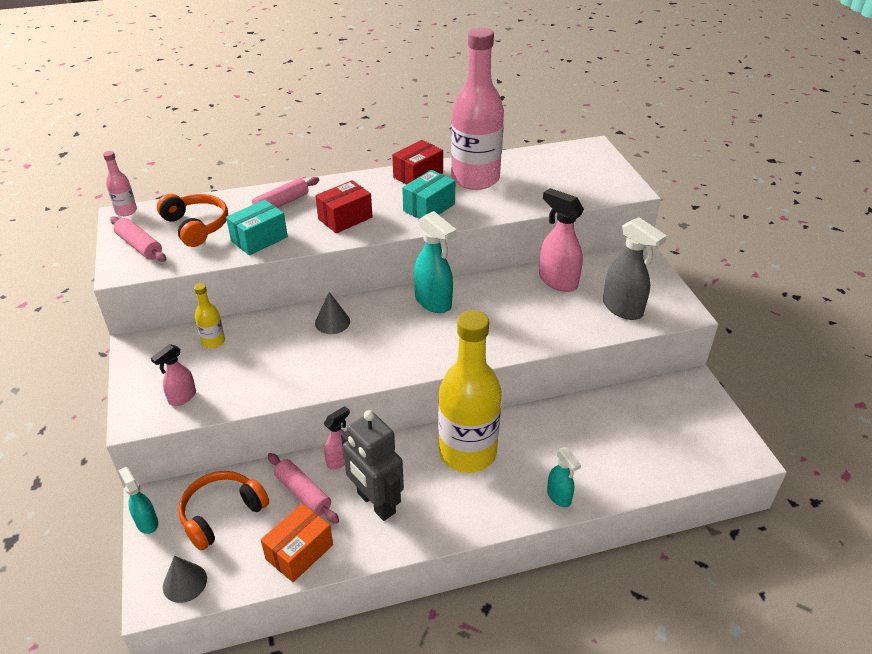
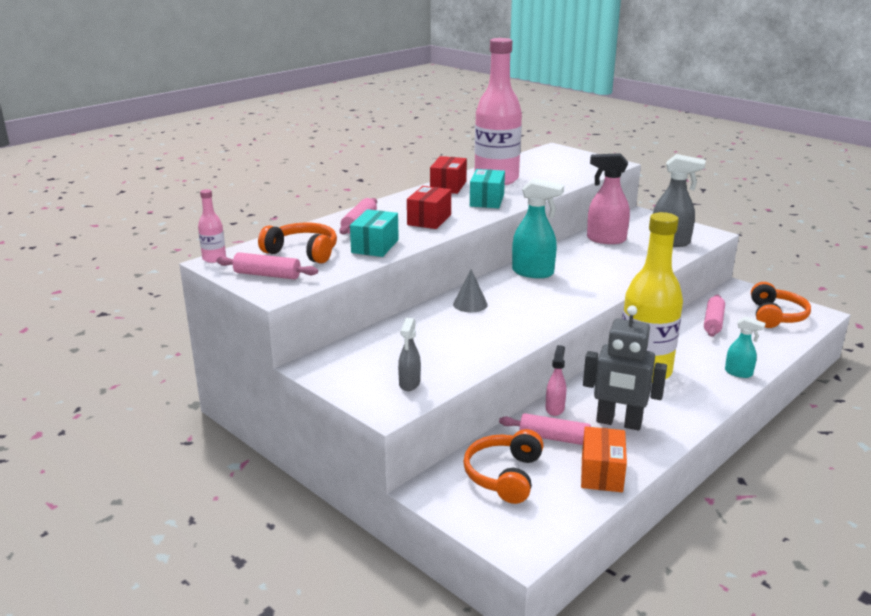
camera: 30 degrees left, 15 degrees down
(147, 522) = (444, 506): turquoise spray bottle -> none
(182, 397) = (409, 384): pink spray bottle -> grey spray bottle
(185, 582) = (534, 529): grey cone -> none
(213, 341) = (383, 343): yellow bottle -> none
(610, 419) = (713, 322): none -> pink rolling pin
(691, 438) = (776, 316): none -> orange headphones

